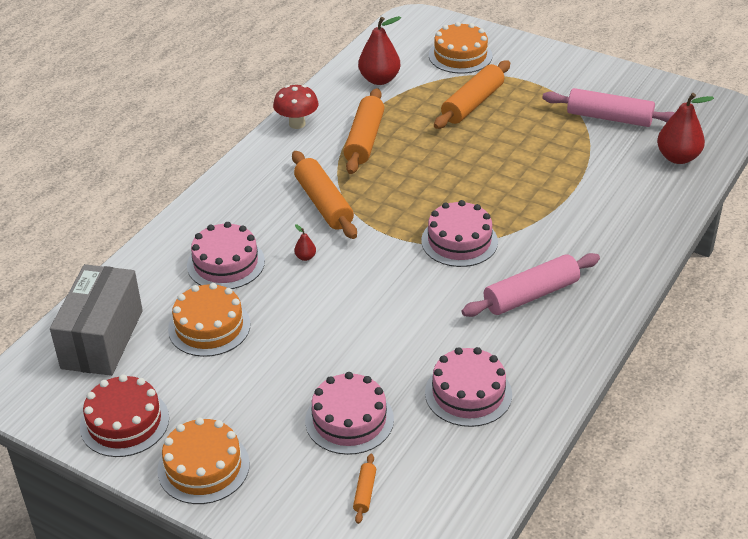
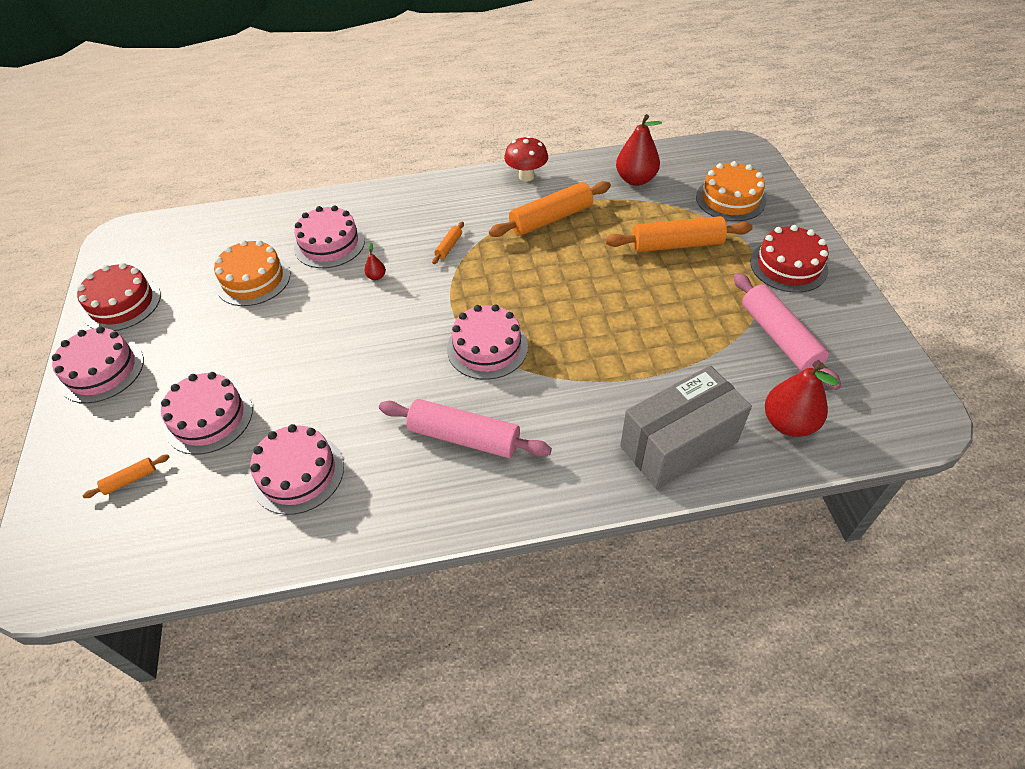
camera: 50 degrees right, 10 degrees up
(102, 339) = (198, 241): grey box -> grey box (678, 444)
(203, 467) = (101, 370): orange cake -> pink cake
(323, 204) = (449, 247): orange rolling pin -> orange rolling pin, size x0.45
(554, 75) = (788, 266): none -> red cake

